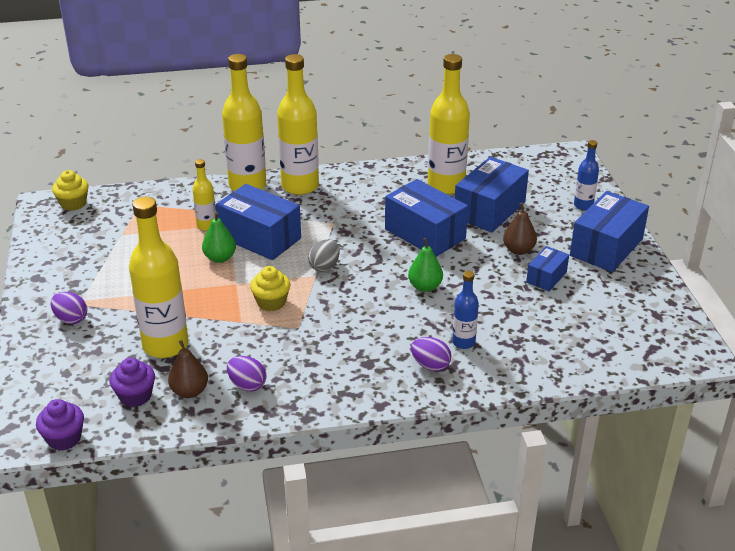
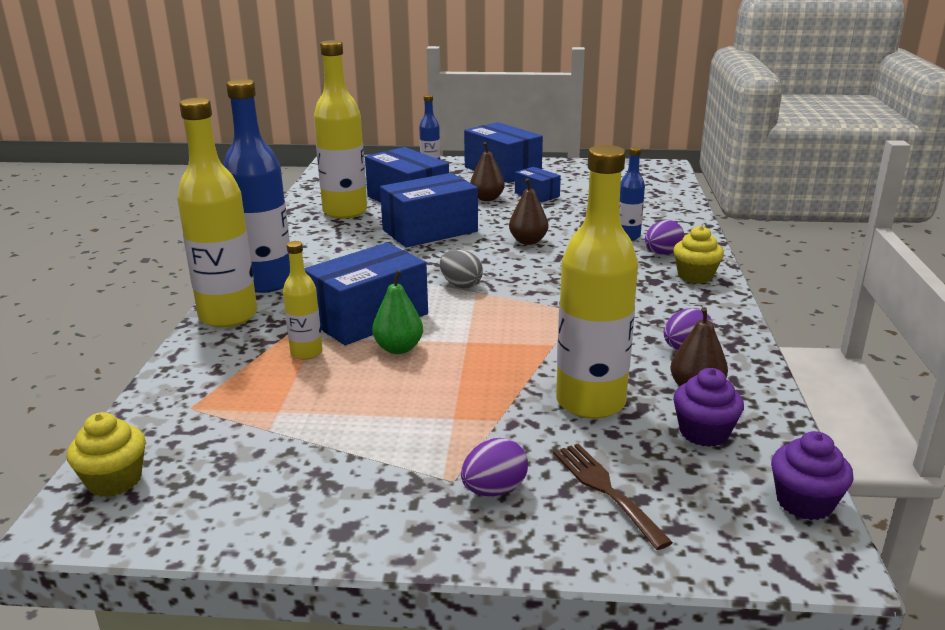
camera: 75 degrees left, 10 degrees down
(73, 359) = (605, 489): none -> brown fork
(271, 302) = (520, 322): yellow cupcake -> yellow cupcake (695, 276)
(300, 186) = (266, 283): yellow bottle -> blue bottle
(425, 287) = (528, 241): green pear -> brown pear

